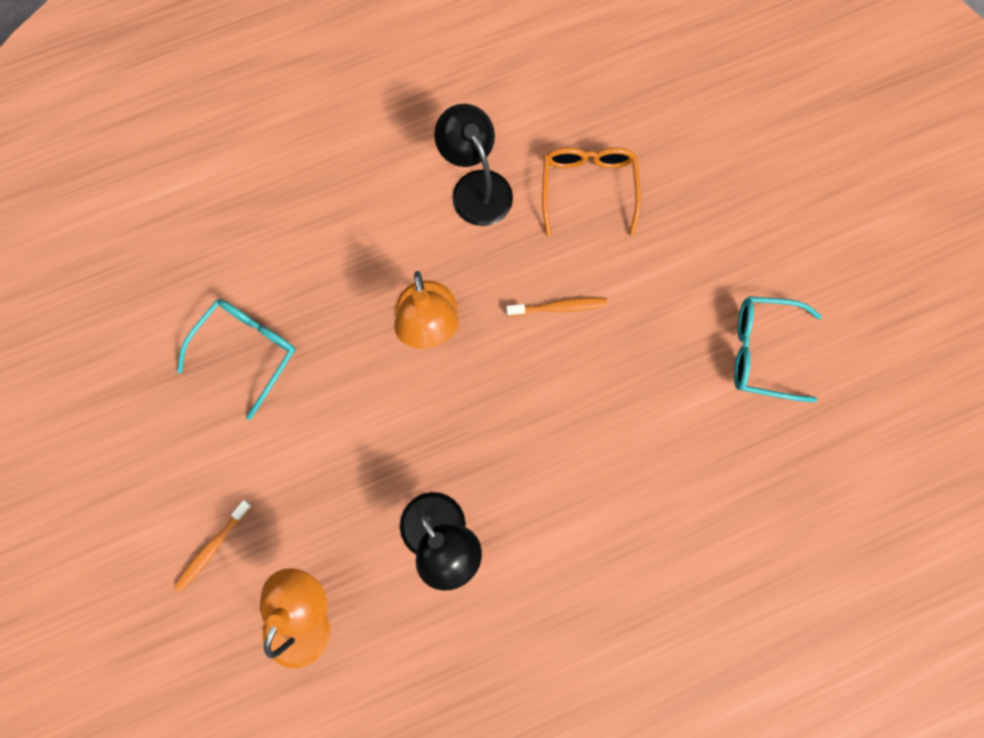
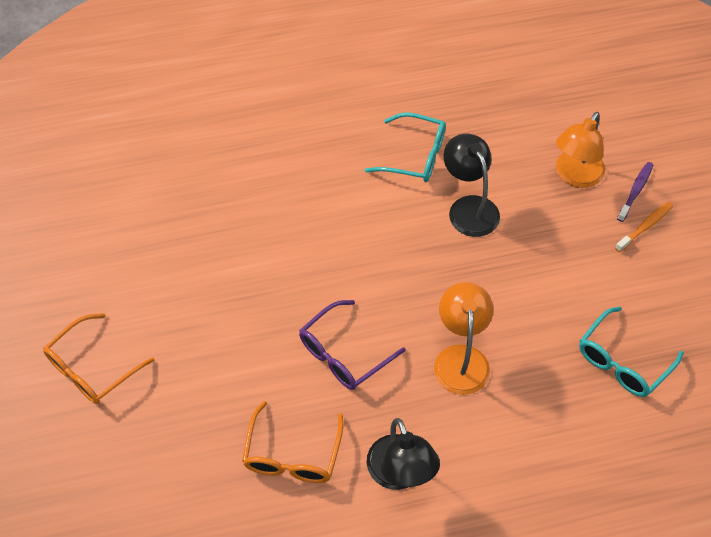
camera: 170 degrees left, 20 degrees down
(222, 605) = (635, 191): none -> purple toothbrush
(559, 307) = (344, 354): orange toothbrush -> purple glasses
(763, 351) = (182, 293): turquoise glasses -> turquoise glasses (415, 156)
(827, 244) = (92, 368): none -> orange glasses

